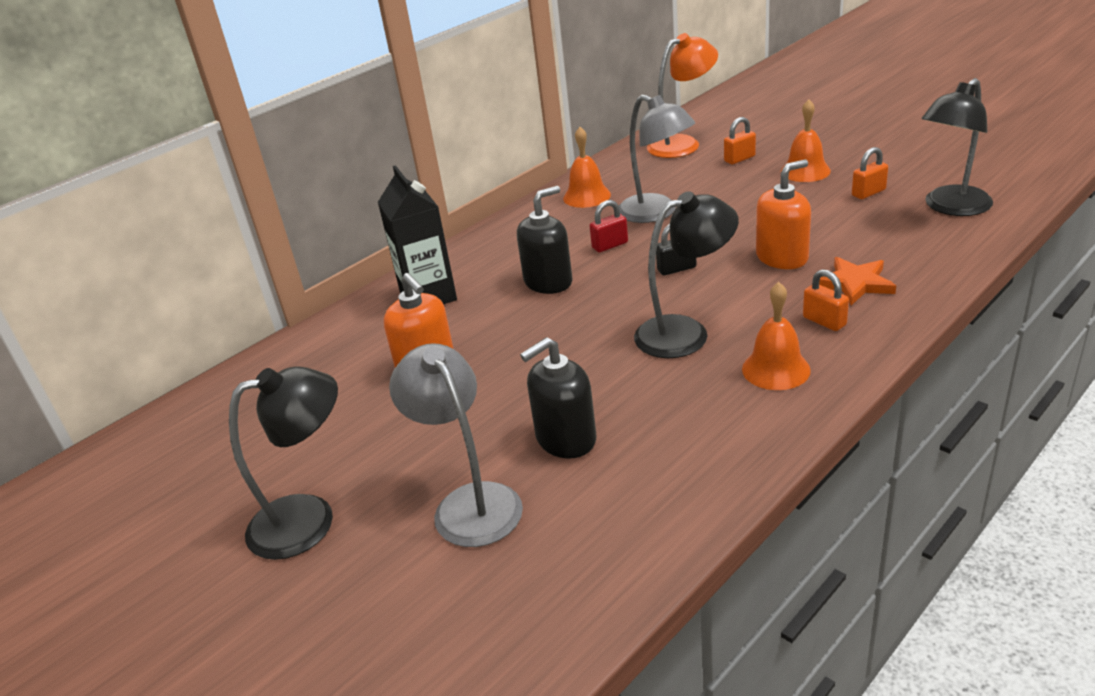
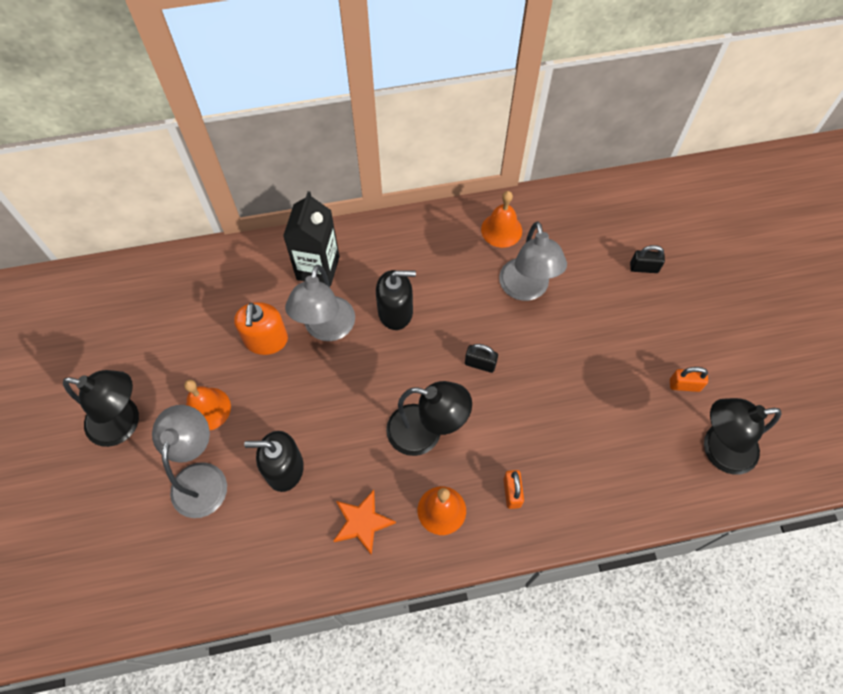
camera: 30 degrees right, 30 degrees up
(488, 326) = (326, 329): none -> grey lamp
(610, 245) = (464, 302): red padlock -> none
(682, 144) = (625, 214): orange lamp -> none
(739, 159) = (644, 268): orange padlock -> black padlock
(782, 257) = (553, 408): orange soap dispenser -> none
(805, 171) = (671, 322): orange bell -> orange bell (207, 409)
(855, 283) = (568, 473): orange star -> orange star (362, 522)

